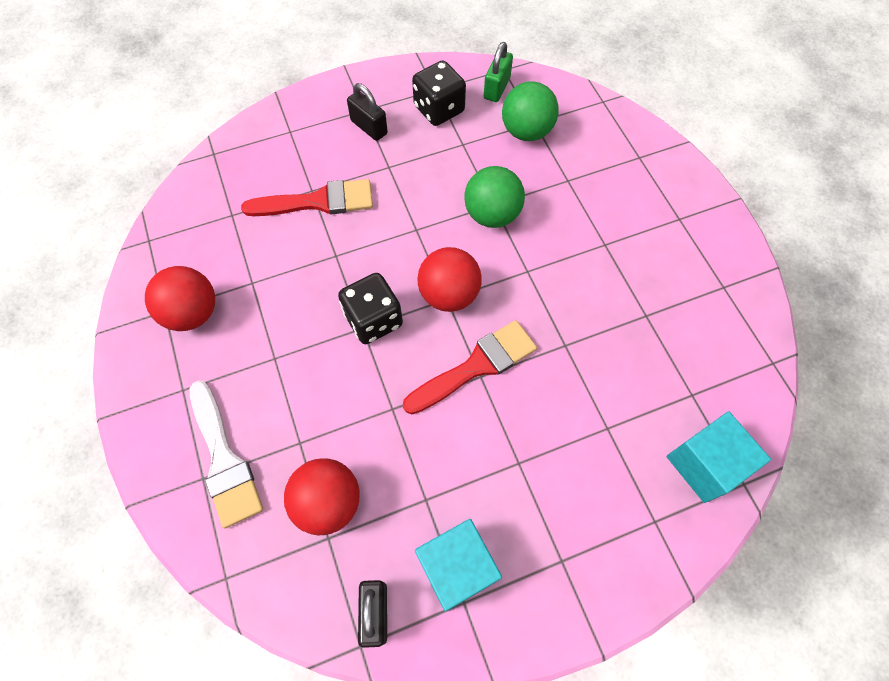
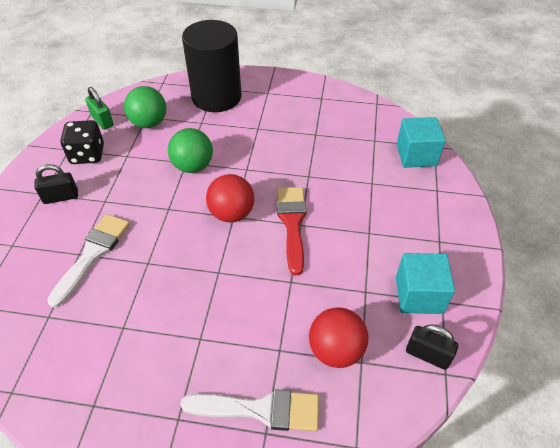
camera: 60 degrees left, 15 degrees down
(192, 313) = (114, 383): red ball -> none
(317, 202) = (92, 254): red brush -> white brush
(373, 320) = (217, 263): black dice -> none
(624, 169) = (216, 97): none -> black cylinder

